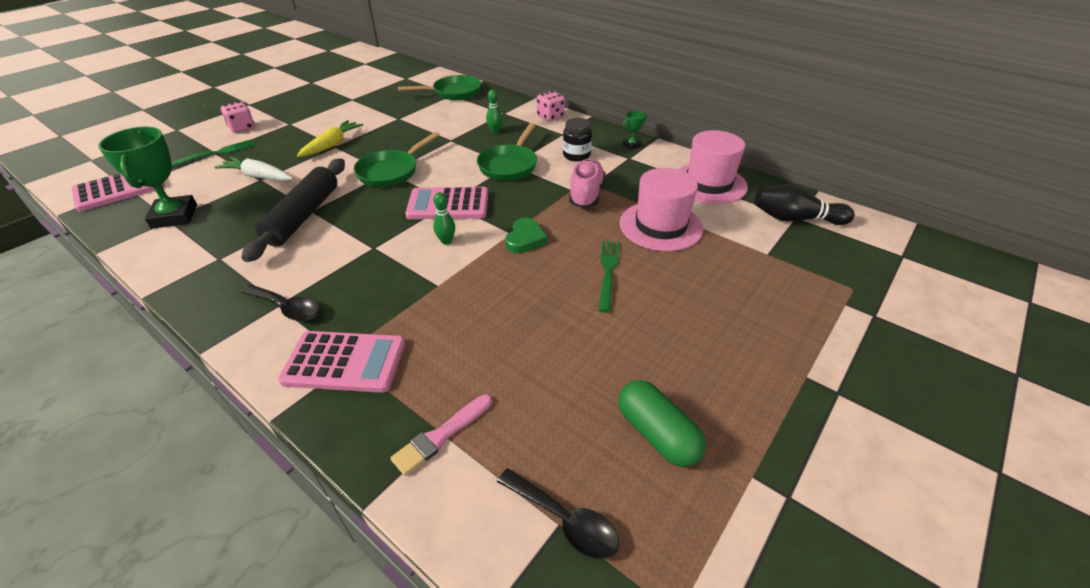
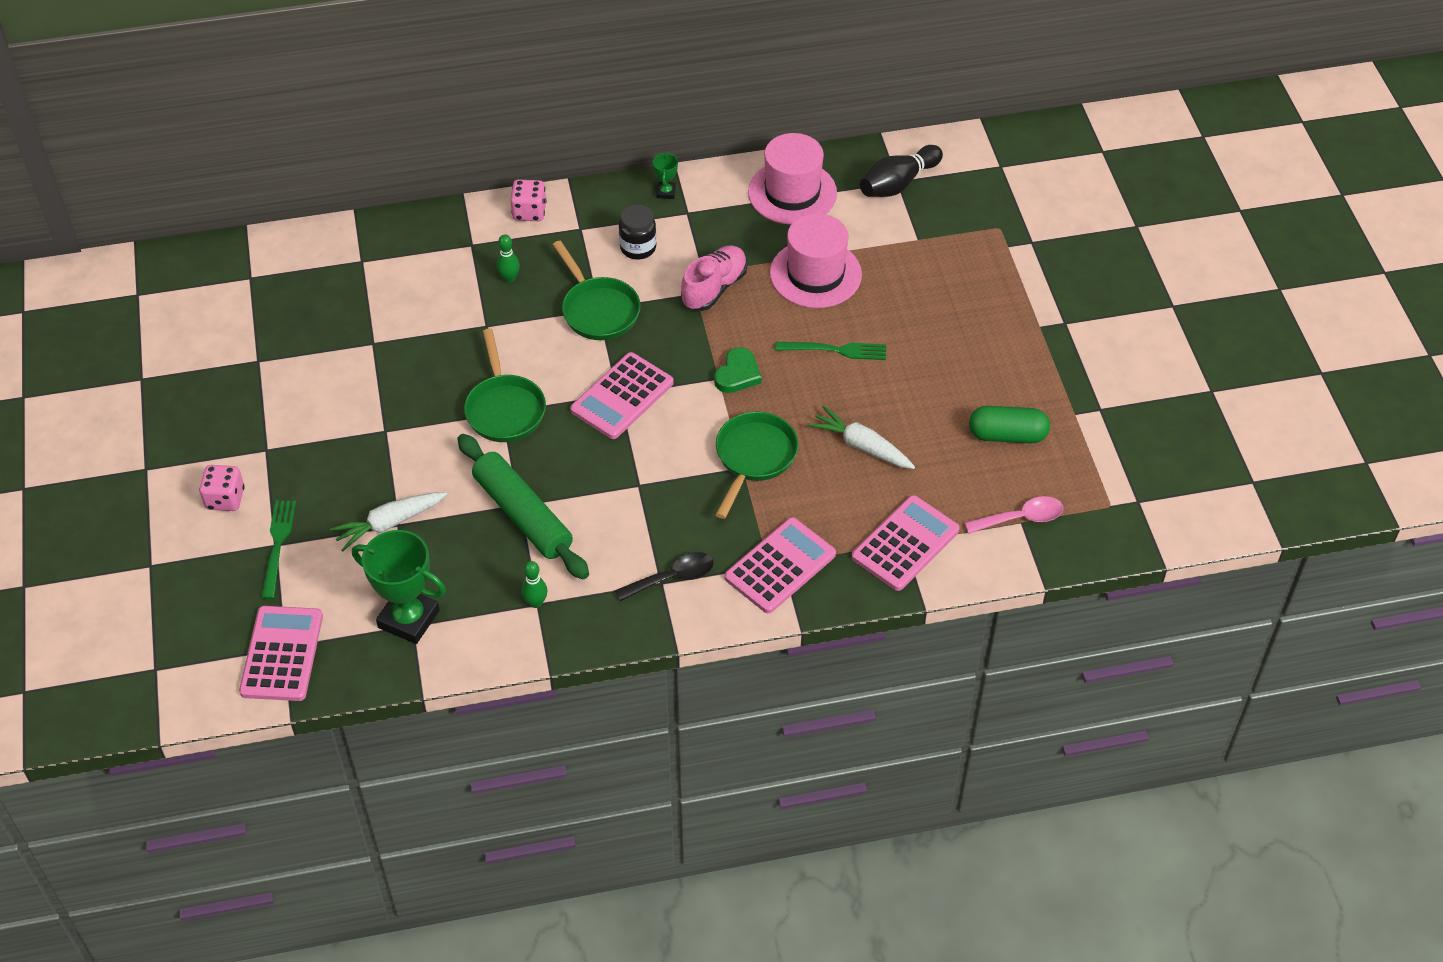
camera: 50 degrees left, 10 degrees up
(303, 216) = (522, 515): black rolling pin -> green rolling pin
(332, 145) = (378, 432): yellow carrot -> none
(441, 436) = (905, 544): pink brush -> pink calculator
(446, 241) = (683, 429): green bowling pin -> green bowling pin (535, 602)
(454, 93) = (358, 256): green pan -> green pan (754, 458)
(525, 239) = (737, 374): green heart -> green heart turned 60 degrees clockwise
(529, 338) = (861, 446): none -> white carrot
(564, 520) = (1021, 518): black spoon -> pink spoon
(586, 194) = (714, 288): pink shoe -> pink shoe turned 75 degrees clockwise
(608, 271) = (836, 350): green fork -> green fork turned 135 degrees clockwise

